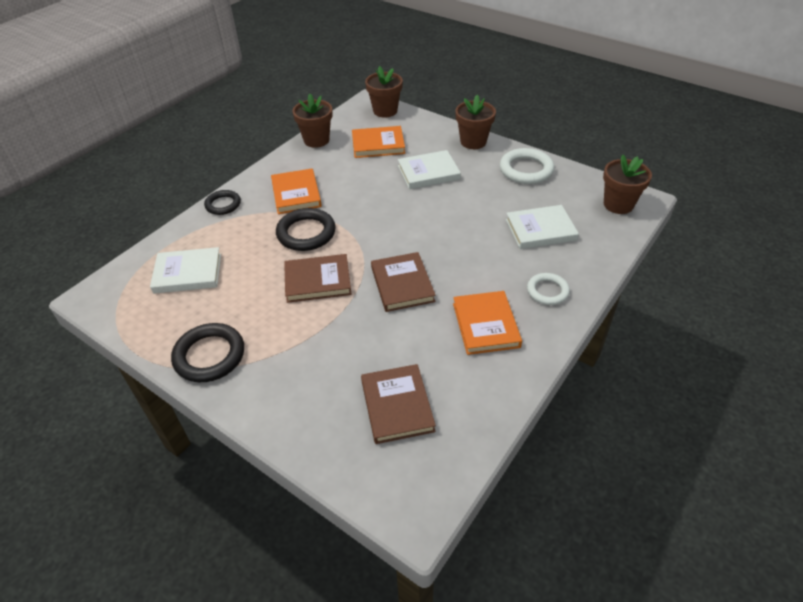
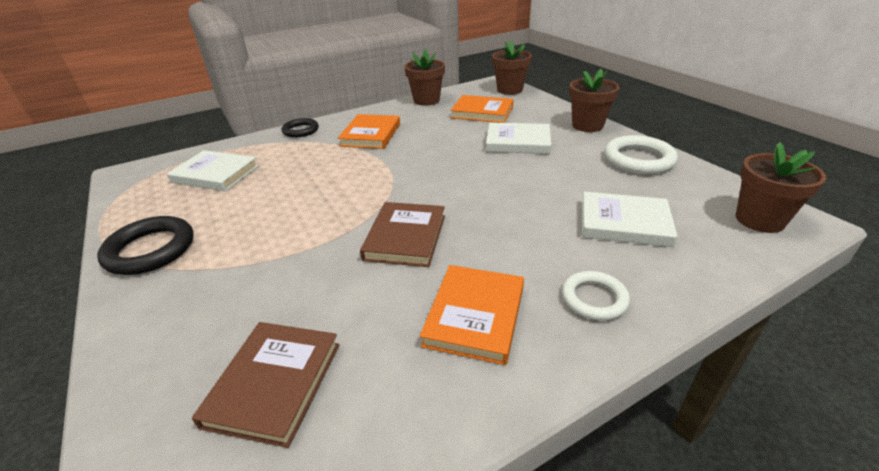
camera: 25 degrees right, 10 degrees down
(306, 233) = (350, 166): black ring -> none
(318, 281) = (320, 210): brown book -> none

